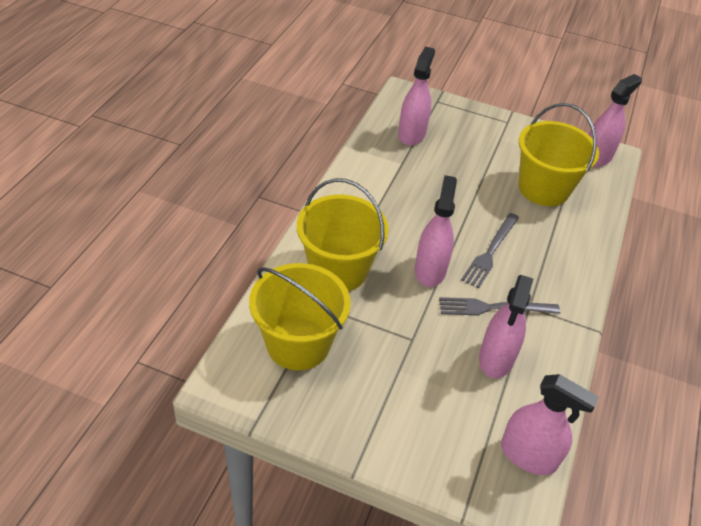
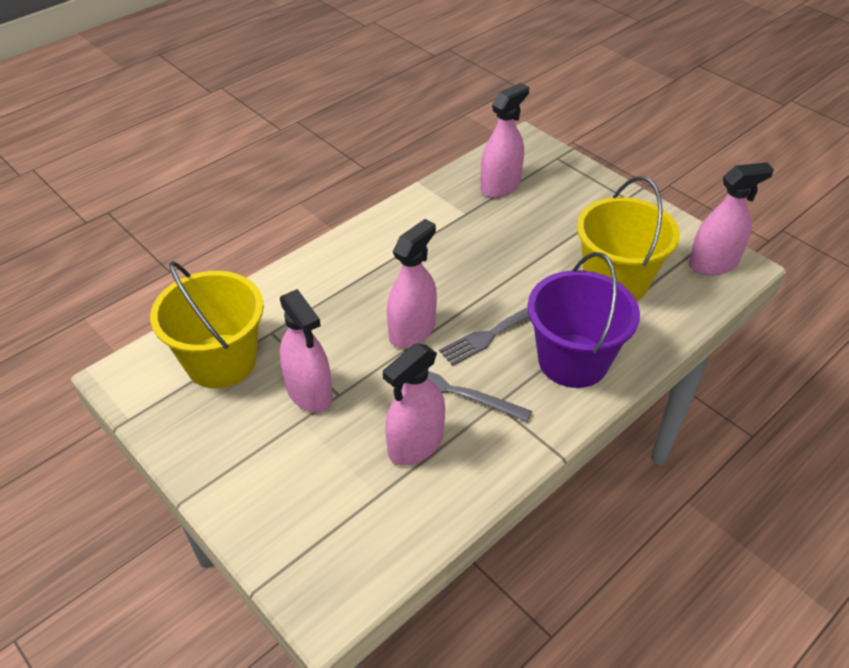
camera: 30 degrees right, 0 degrees up
(338, 270) = (315, 302): yellow bucket -> none
(528, 455) = (372, 558): pink spray bottle -> pink spray bottle (309, 392)
(557, 257) = (573, 360): none -> purple bucket

